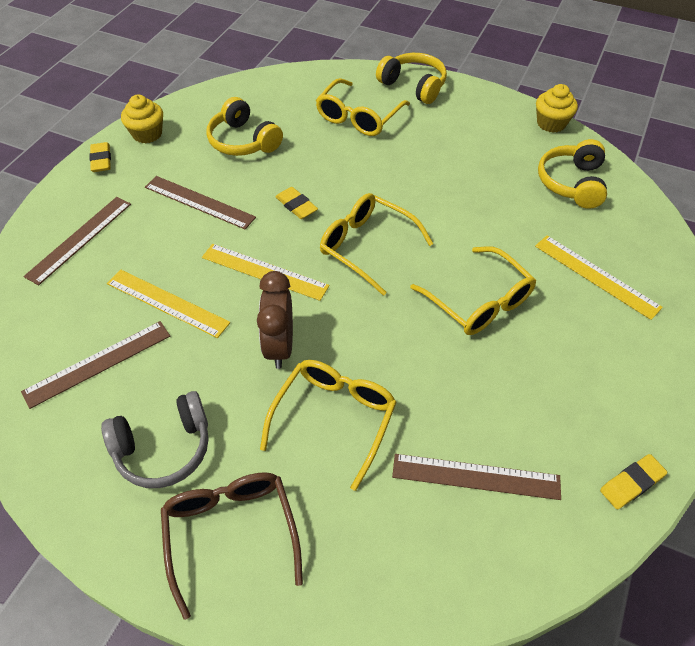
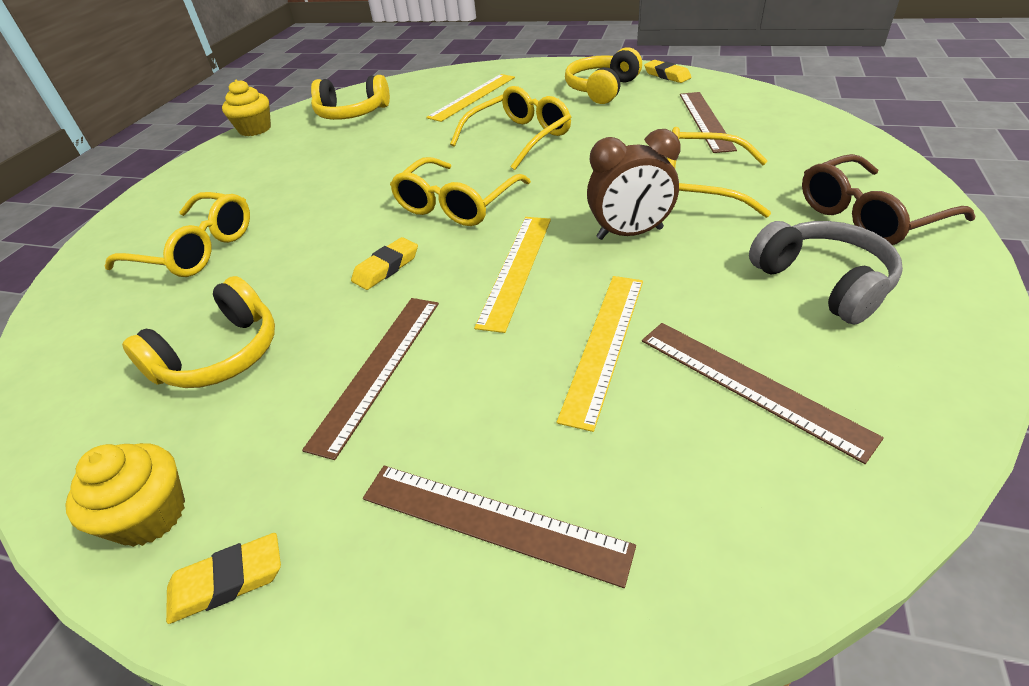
camera: 95 degrees left, 10 degrees down
(413, 86) = (141, 217): yellow headphones -> yellow headphones (602, 89)

